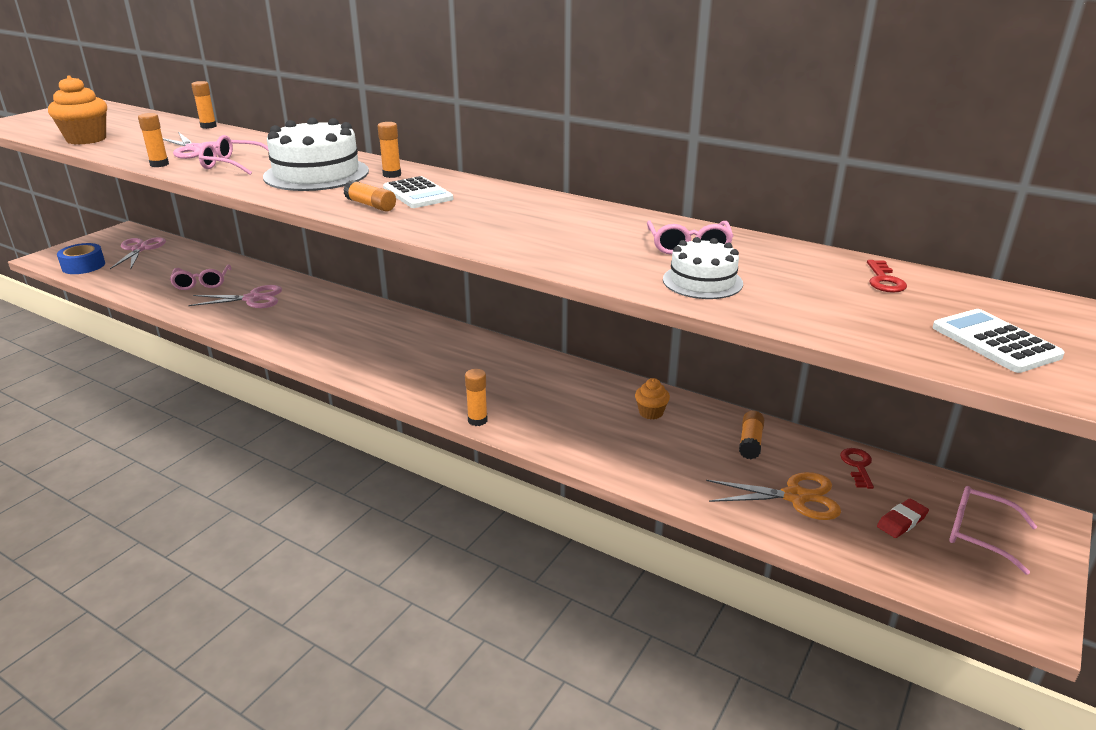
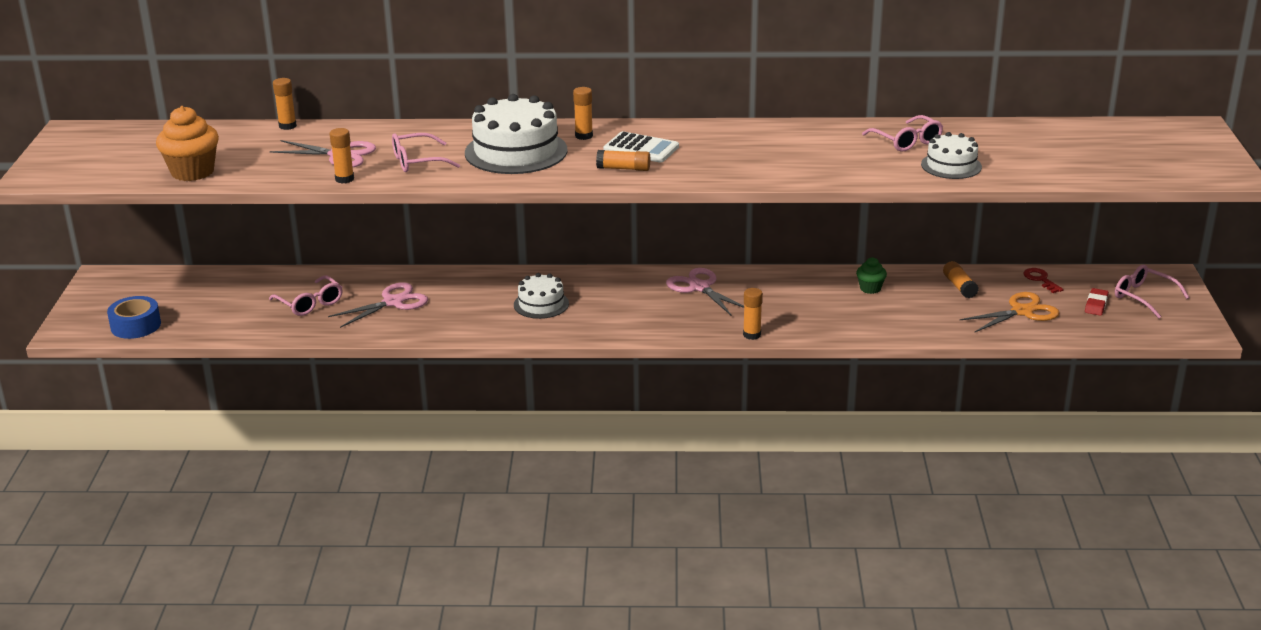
camera: 30 degrees left, 0 degrees up
(140, 249) = (166, 291): pink scissors -> pink scissors (699, 287)
(348, 333) = (541, 304): none -> white cake
(651, 413) = (870, 288): orange cupcake -> green cupcake
(884, 280) = (1053, 135): red key -> none
(979, 534) = (1143, 297): pink glasses -> pink glasses turned 45 degrees clockwise
(995, 342) = (1149, 159): white calculator -> none

